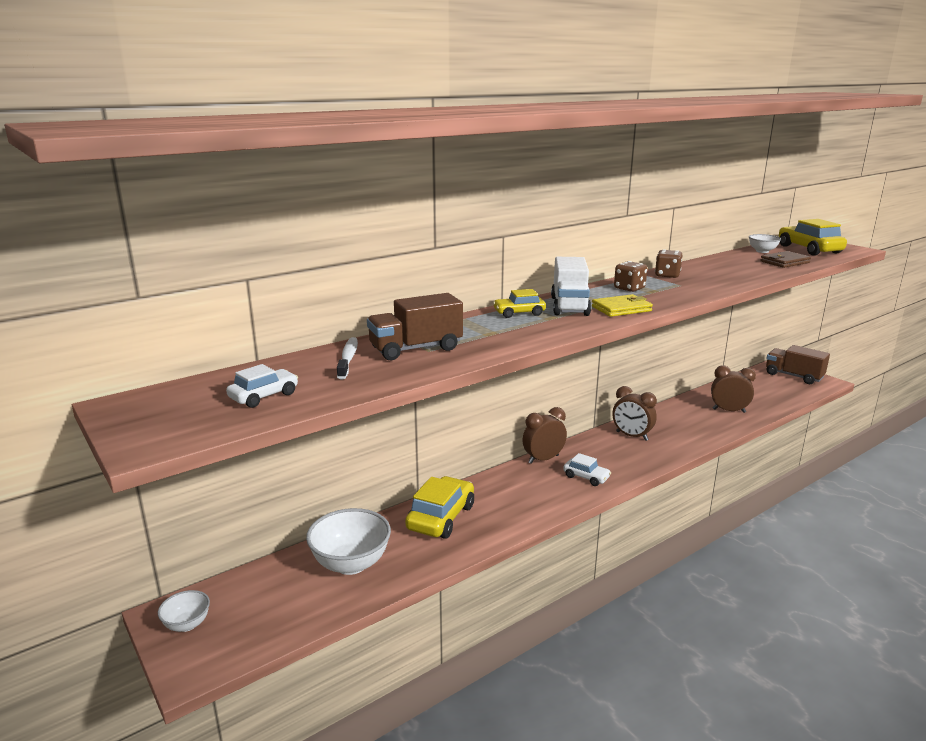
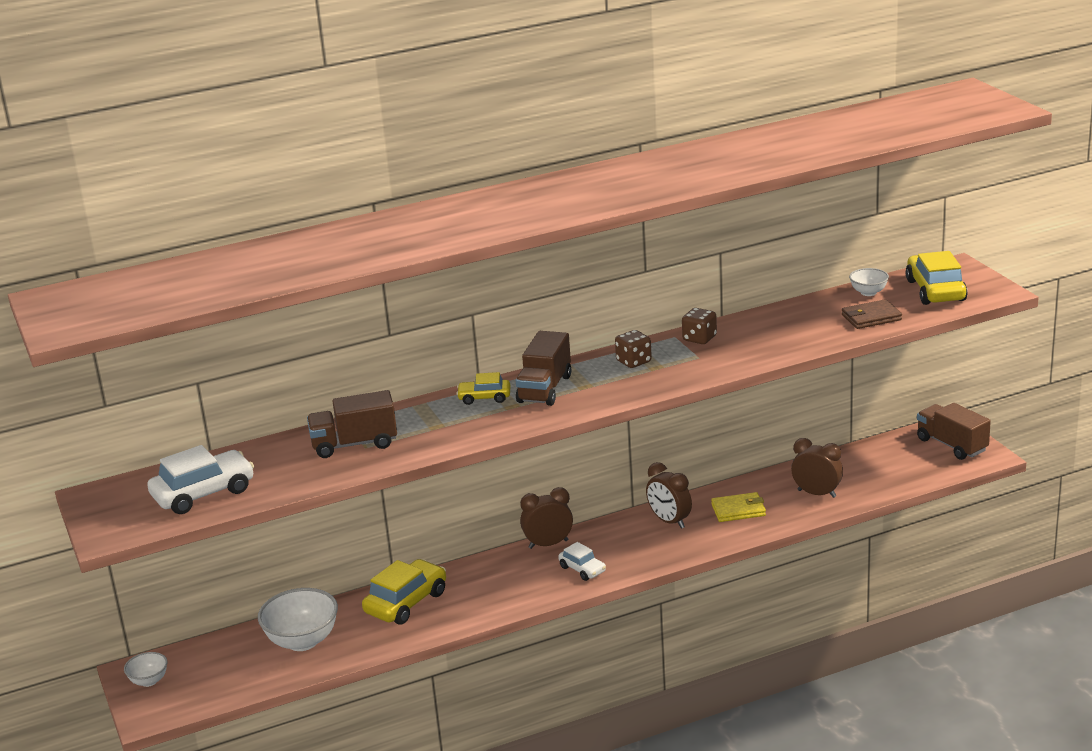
camera: 15 degrees right, 5 degrees up
(264, 396) = (203, 493): white car -> white car, size x1.76
(348, 359) = (288, 453): white toothbrush -> none
(569, 306) = (544, 389): white truck -> brown truck
(621, 309) = (596, 396): yellow wallet -> yellow wallet (738, 510)

